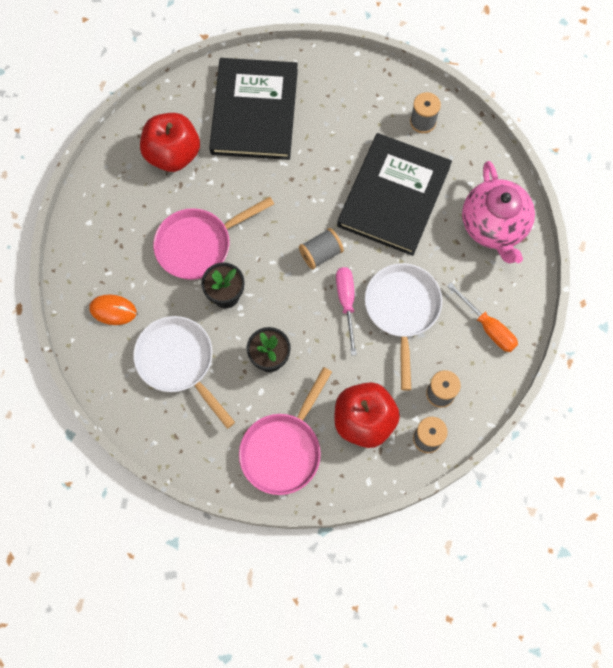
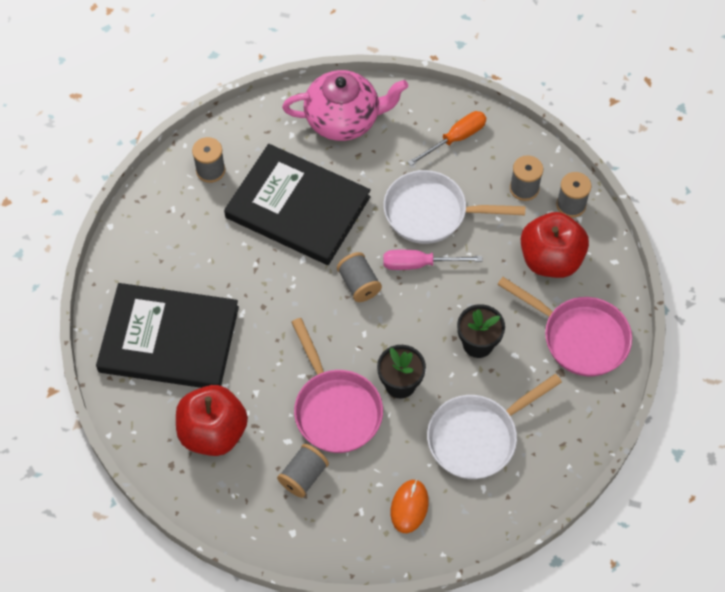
camera: 85 degrees left, 10 degrees down
(137, 226) = (303, 476): none -> grey spool

